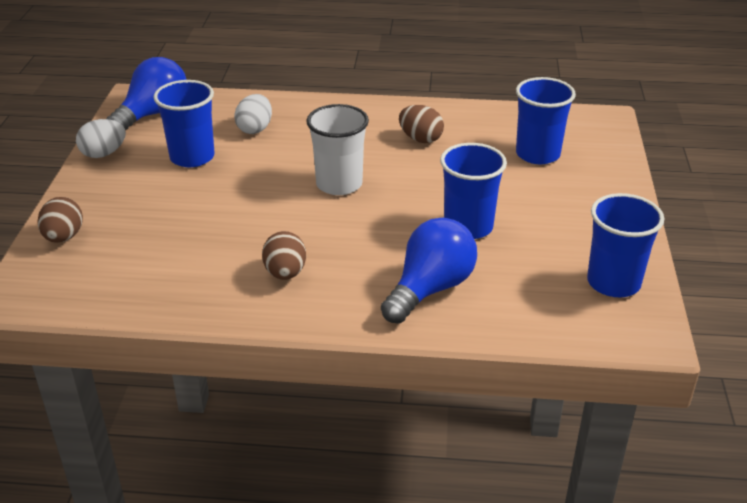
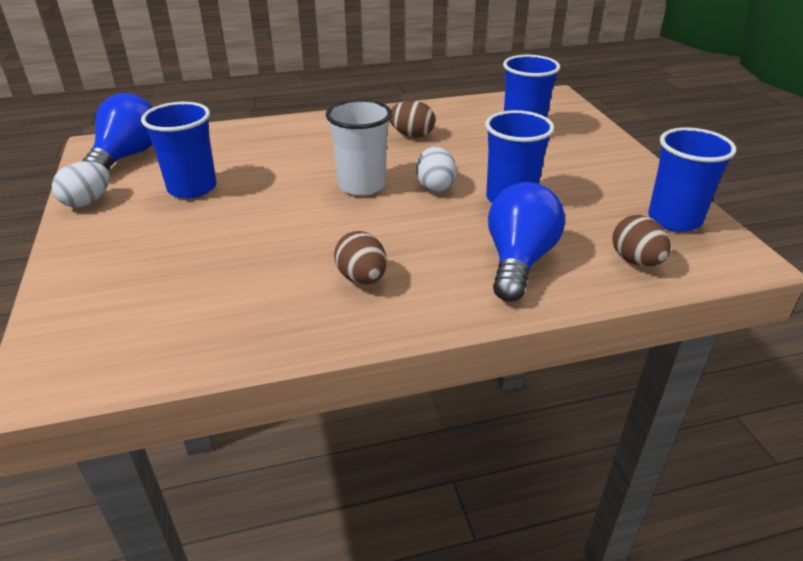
camera: 20 degrees left, 0 degrees up
(64, 237) = (78, 296): brown egg -> brown egg (636, 261)
(255, 129) = (245, 152): white egg -> white egg (435, 186)

